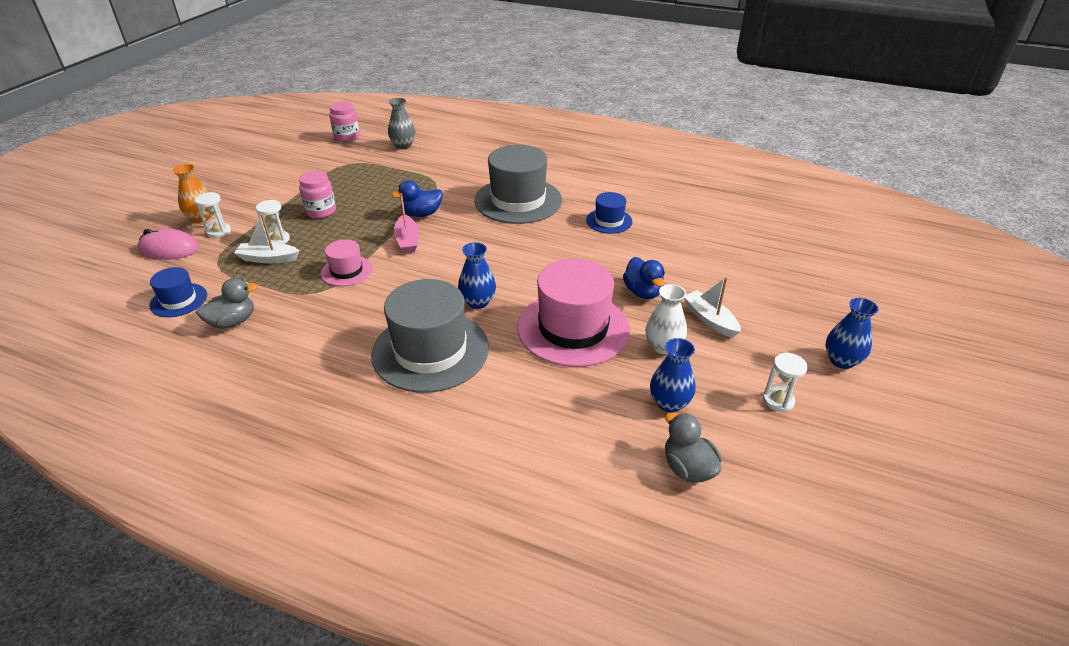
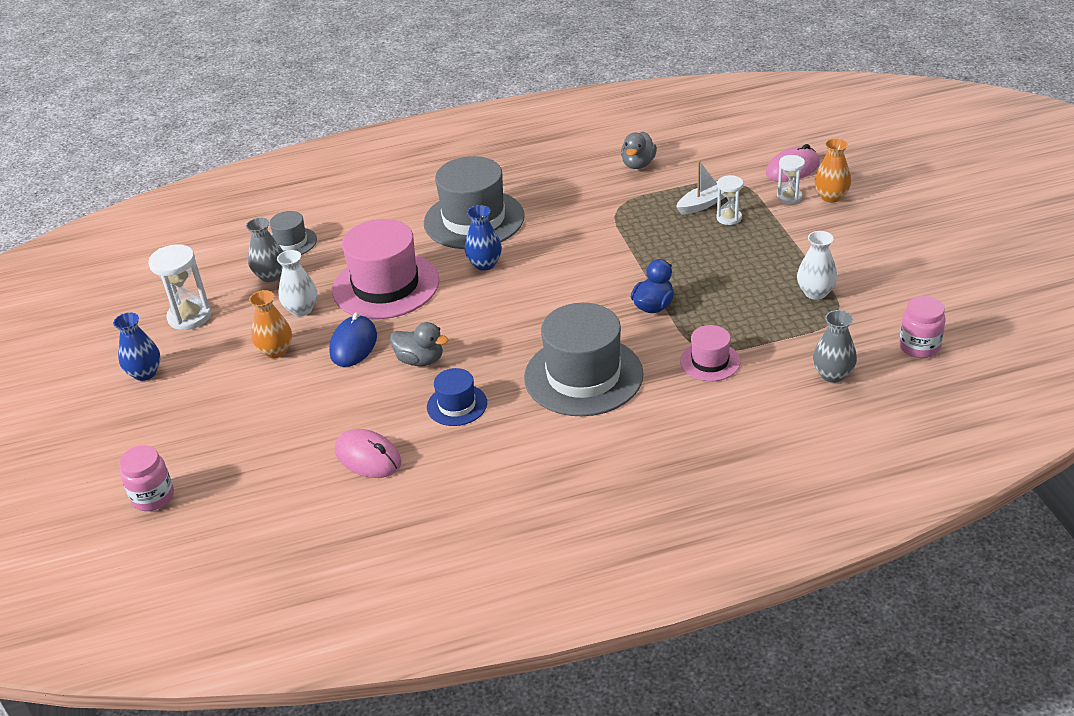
camera: 145 degrees right, 0 degrees up
(179, 300) = (702, 153): blue hat -> none
(321, 211) = (748, 256): pink jar -> pink jar (153, 497)
(333, 177) = (815, 292): none -> white vase
(347, 271) = (625, 229): pink hat -> pink hat (710, 361)
(407, 240) = (621, 276): pink boat -> none
(620, 436) = (291, 242): none -> grey hat
(643, 292) = (353, 345): blue duck -> blue mouse
(669, 403) = (270, 276): blue vase -> grey vase
(688, 468) = (235, 249): grey duck -> grey duck (420, 360)
(689, 220) = (368, 457): none -> pink mouse
(710, 319) = (276, 351): white boat -> orange vase
(778, 400) = (189, 316): white hourglass -> white hourglass, size x1.65

